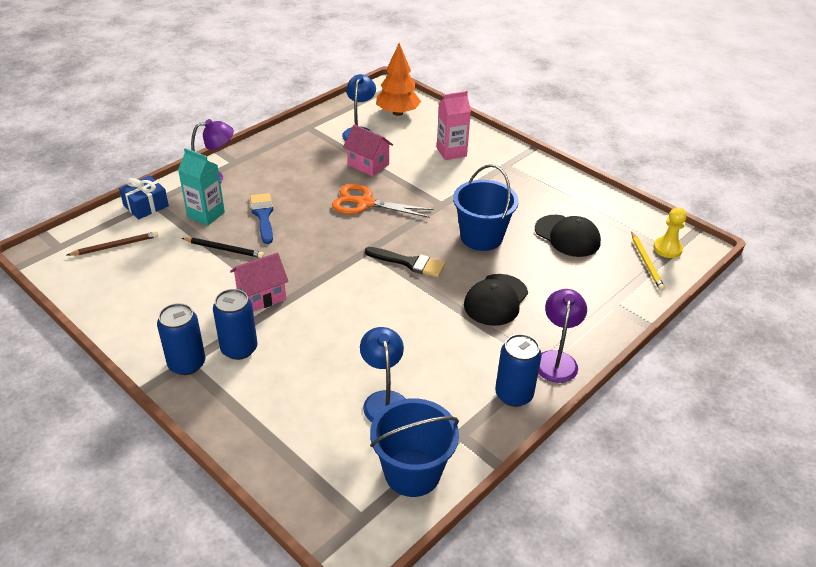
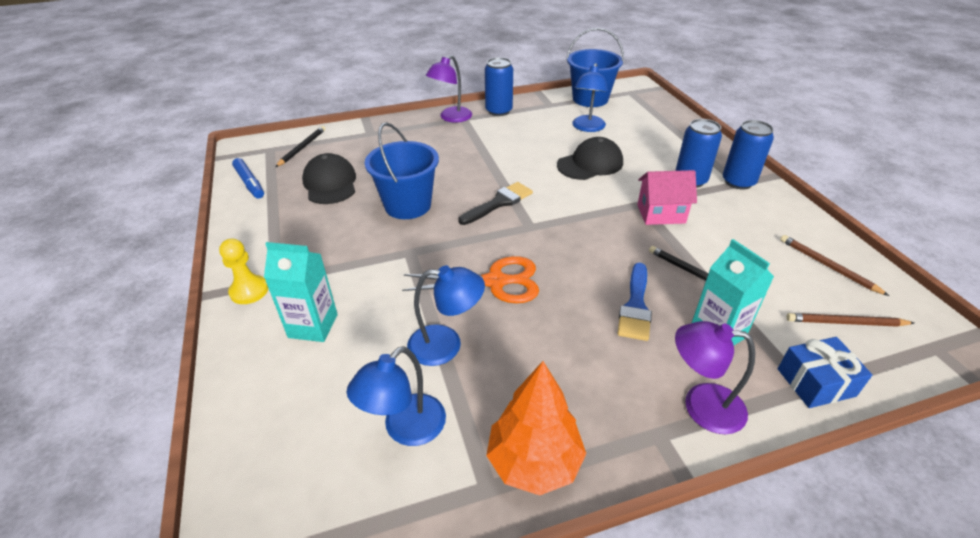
camera: 150 degrees left, 0 degrees up
(115, 287) = (827, 266): none -> brown pencil
(365, 203) = (495, 282): orange scissors -> orange scissors turned 45 degrees counterclockwise
(368, 165) = (446, 345): pink house -> blue lamp
(397, 113) = (296, 459): orange tree -> orange tree (534, 461)
(409, 263) = (499, 203): black brush -> black brush turned 90 degrees clockwise
(451, 152) = (313, 326): pink carton -> turquoise carton
(496, 300) = (453, 157): black cap -> black cap (590, 164)
(629, 216) = (250, 183): none -> blue marker
(646, 263) = (302, 148): yellow pencil -> black pencil
(667, 249) = (268, 152): yellow pawn -> yellow pawn (249, 291)

